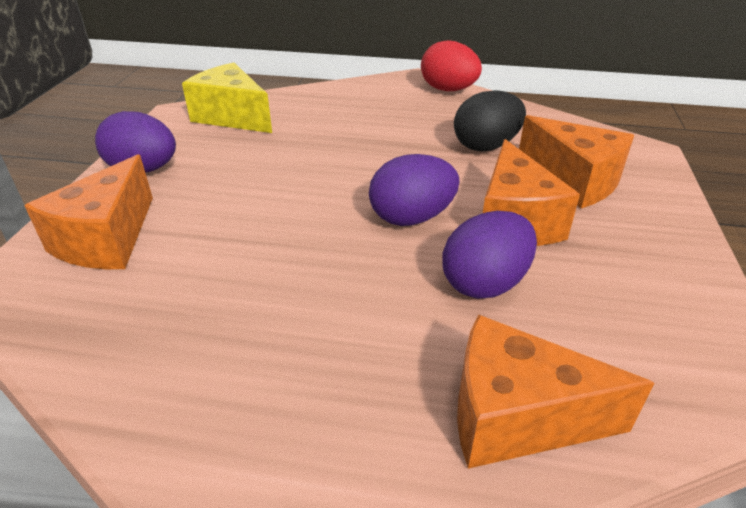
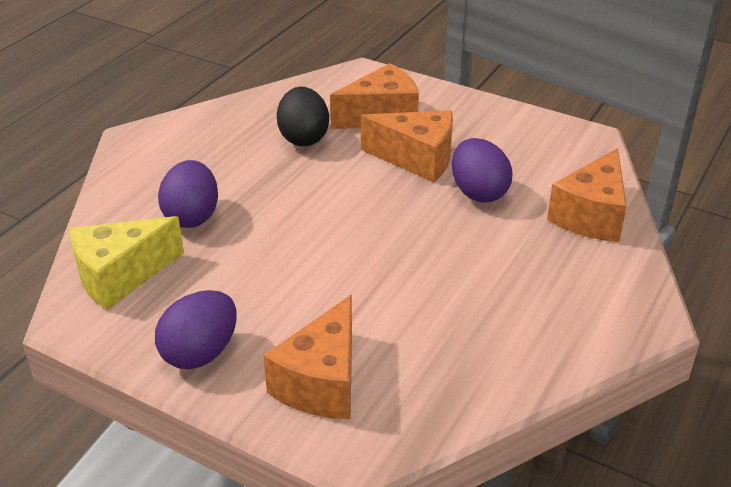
camera: 70 degrees left, 0 degrees up
(107, 239) = (322, 382): orange cheese -> orange cheese turned 75 degrees clockwise
(411, 218) = (386, 203): purple egg -> purple egg (192, 216)
(448, 90) = (179, 125): red egg -> none

